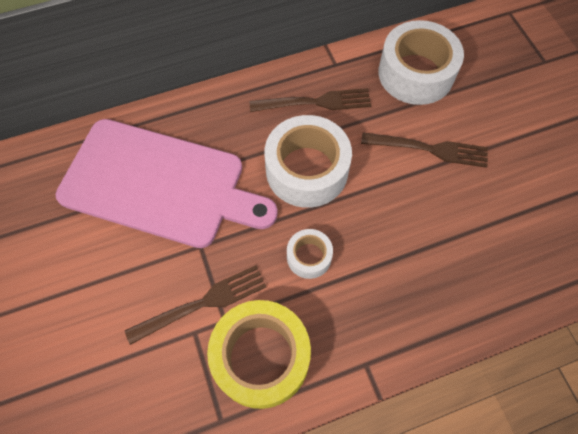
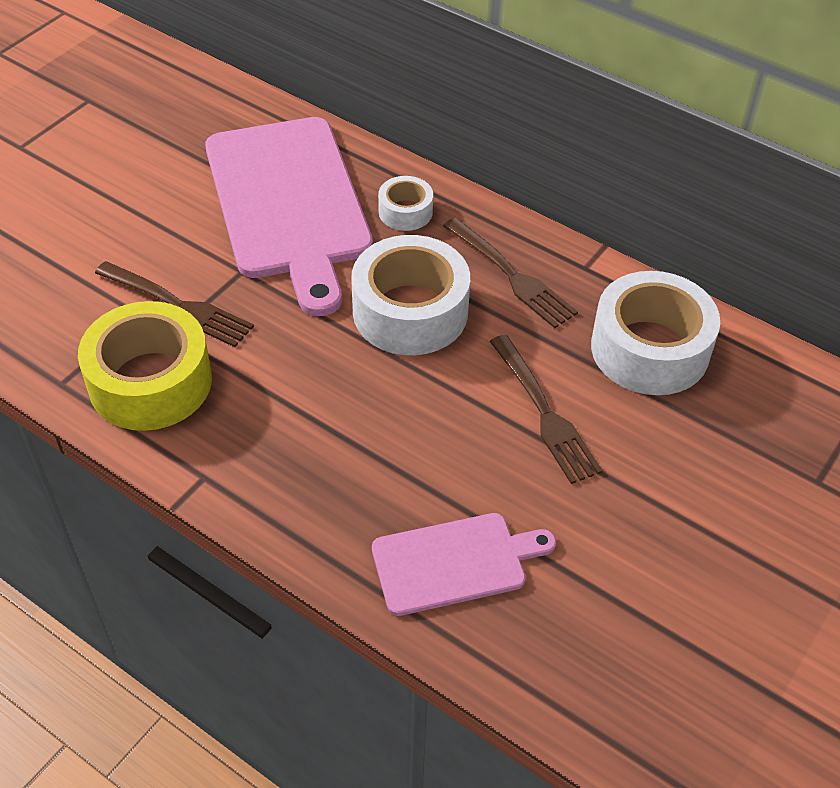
camera: 55 degrees right, 15 degrees down
(309, 257) = (299, 366): white tape -> white tape (405, 212)
(509, 257) = (455, 562): none -> pink cutting board

